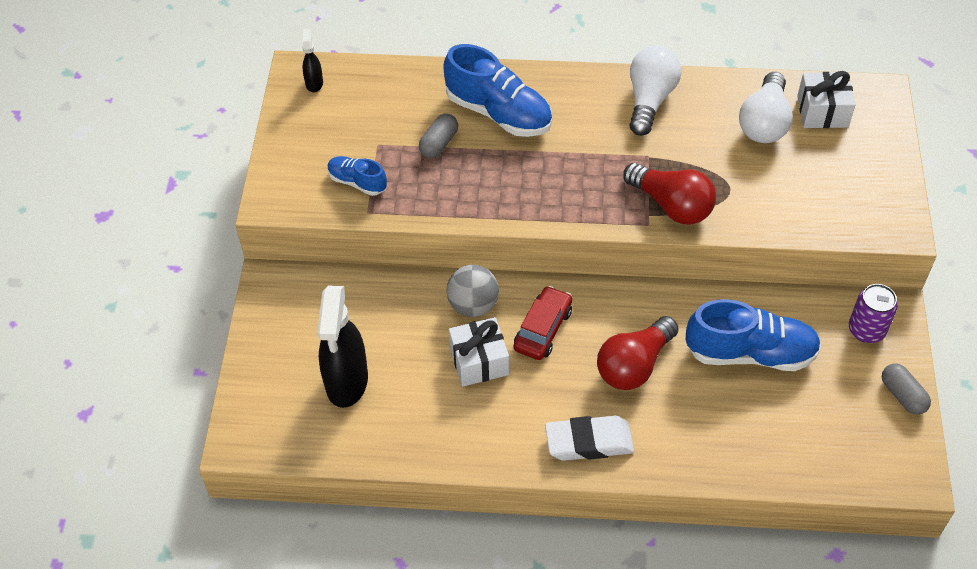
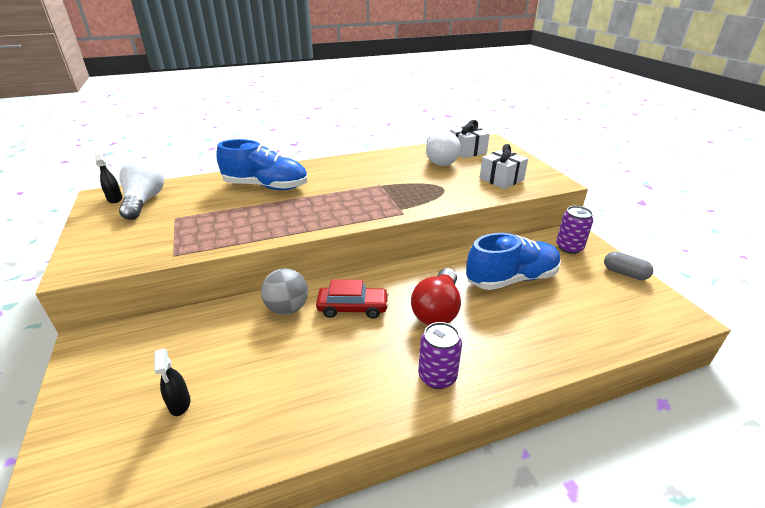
camera: 25 degrees left, 20 degrees down
(346, 382) = (179, 404): black spray bottle -> black spray bottle, size x0.47
(357, 182) = (160, 240): blue shoe -> none
(439, 143) = (226, 208): grey capsule -> none
(479, 361) = (308, 346): white gift -> white gift (501, 179)
(543, 329) = (353, 308): red car -> red car turned 90 degrees clockwise
(589, 442) = (437, 376): white eraser -> purple can
(649, 100) = (364, 164): white light bulb -> white light bulb (144, 201)
(671, 205) = (412, 202): red light bulb -> none

